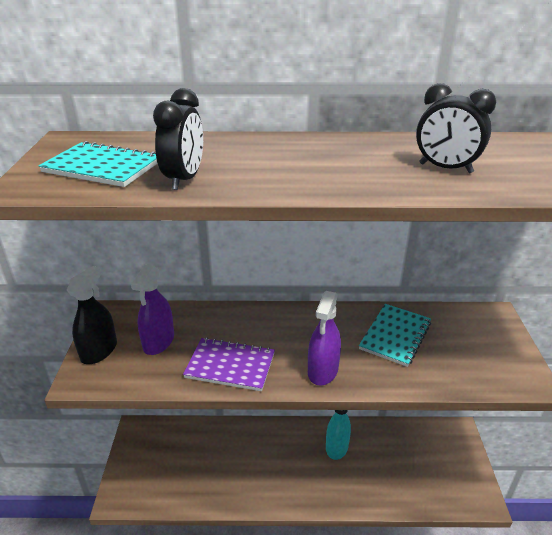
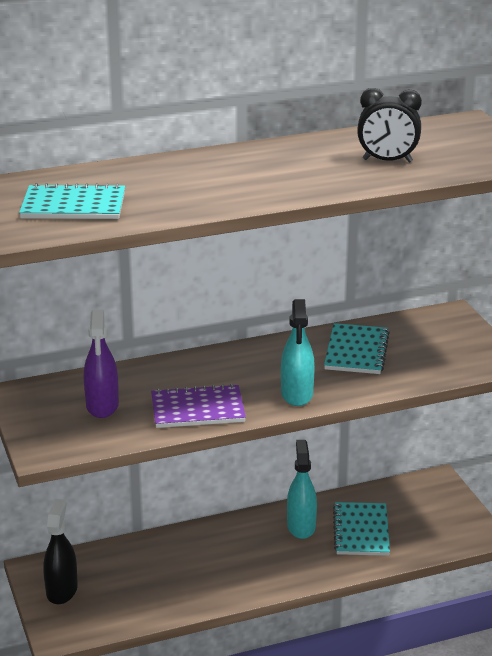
camera: 20 degrees left, 5 degrees down
(99, 351) = (40, 426): black spray bottle -> black spray bottle (62, 590)
(184, 179) = (164, 204): black clock -> none
(323, 370) = (297, 394): purple spray bottle -> turquoise spray bottle
(382, 465) = (361, 531): none -> turquoise notebook

